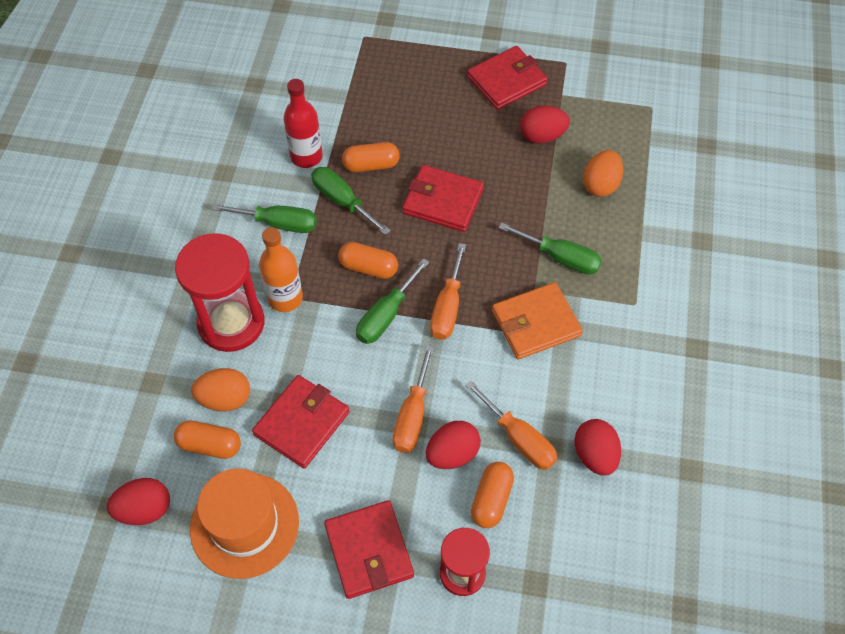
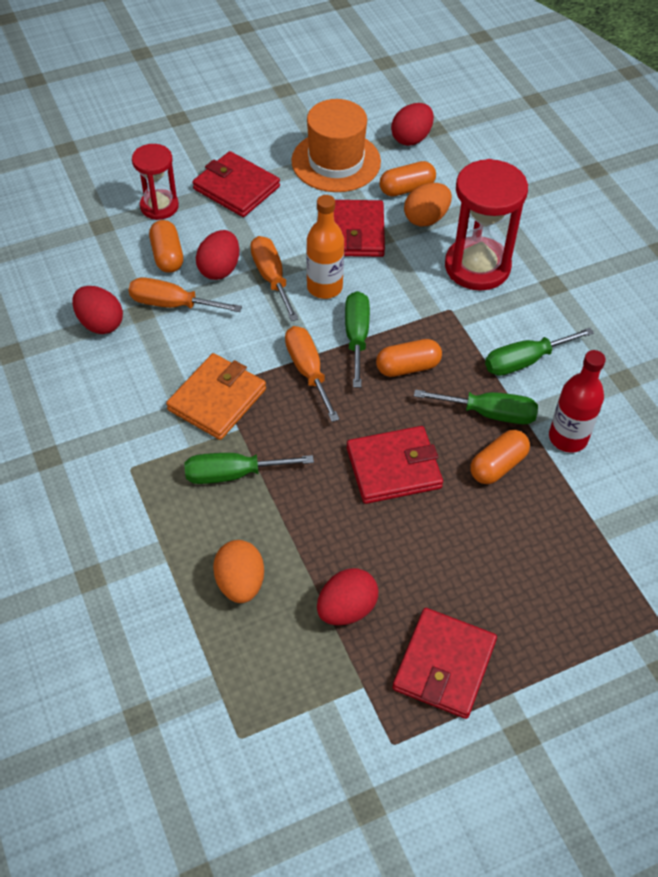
camera: 145 degrees right, 5 degrees down
(285, 298) = (454, 306): orange bottle -> orange bottle (324, 287)

